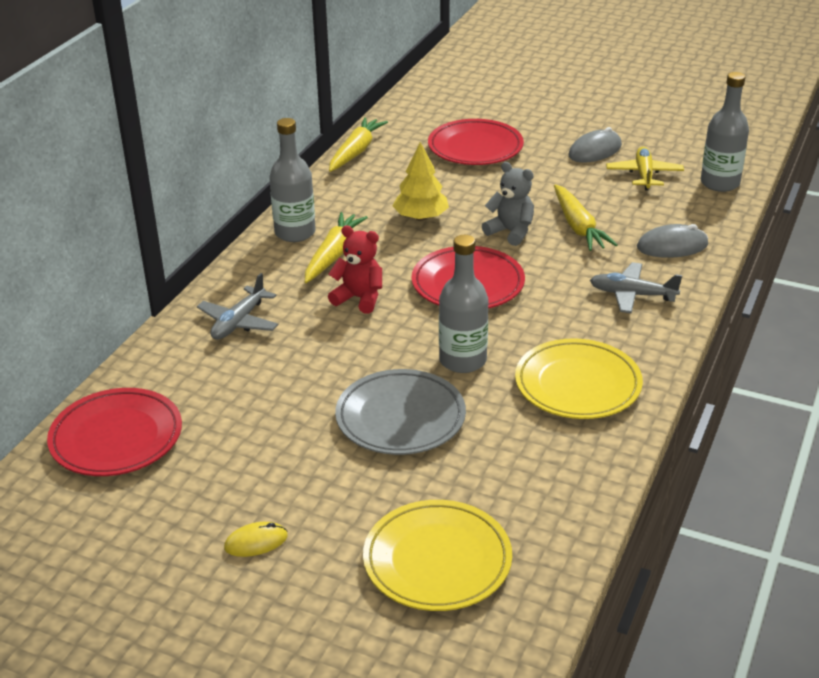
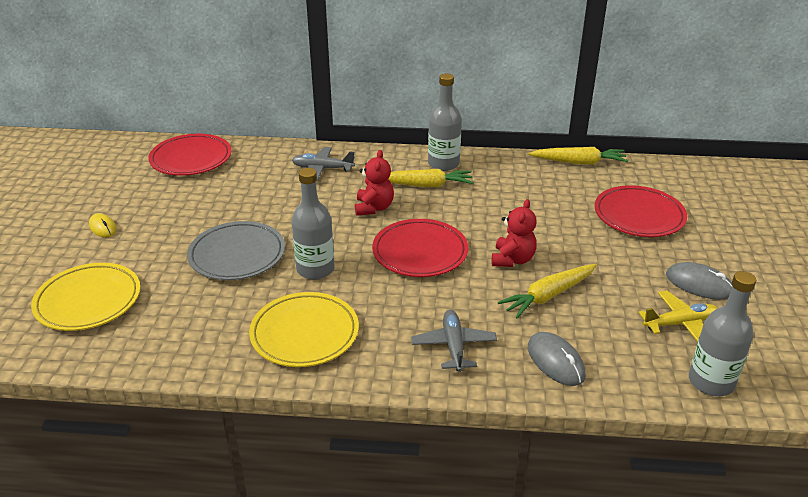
camera: 70 degrees right, 0 degrees up
(421, 217) = (503, 211): yellow tree -> none
(511, 232) = (512, 260): grey teddy bear -> red teddy bear

